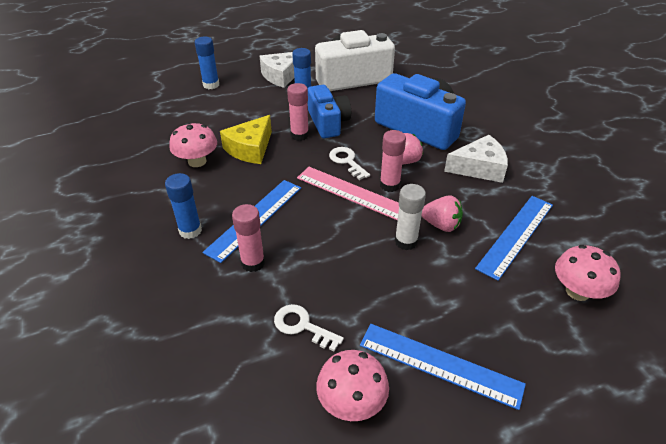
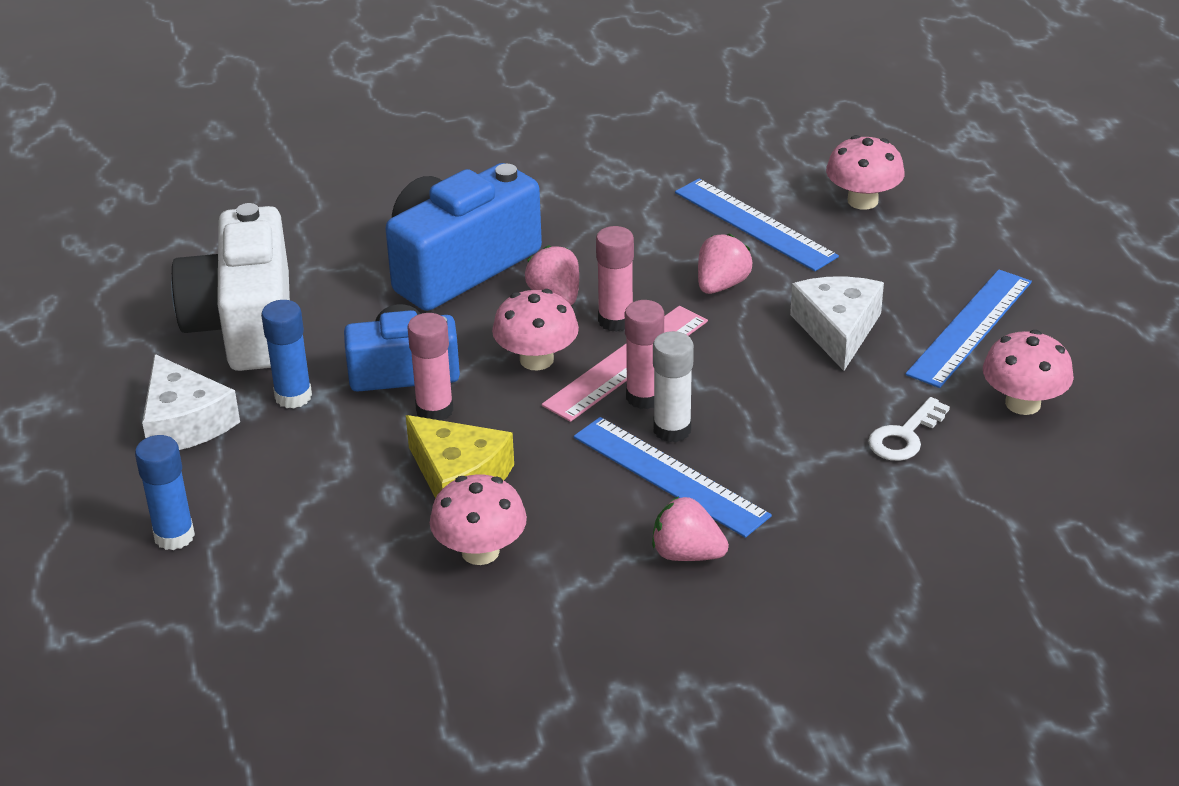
camera: 80 degrees left, 5 degrees down
(190, 231) = (687, 554): blue glue stick -> pink strawberry
(253, 263) = (775, 480): pink glue stick -> pink glue stick (644, 397)
(347, 161) = (536, 359): white key -> pink mushroom
(406, 241) = (752, 323): white glue stick -> white glue stick (672, 430)
(479, 168) = (594, 225): white cheese -> white cheese (838, 330)

